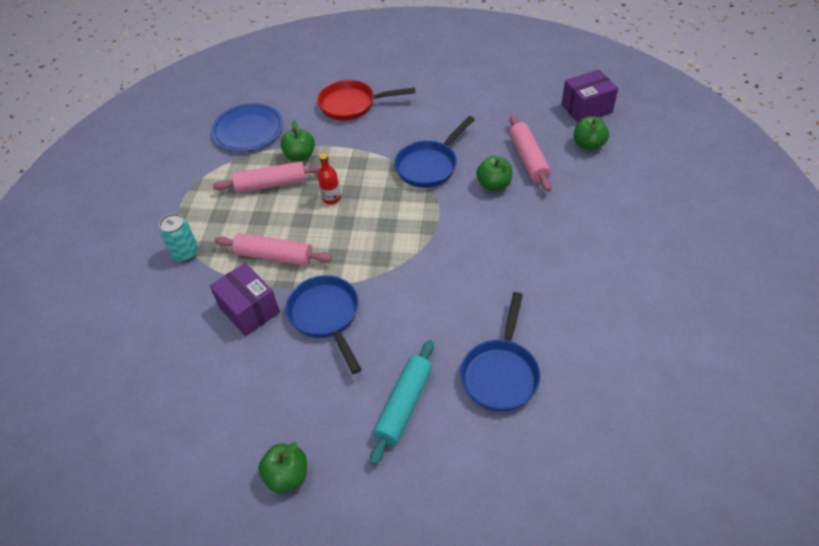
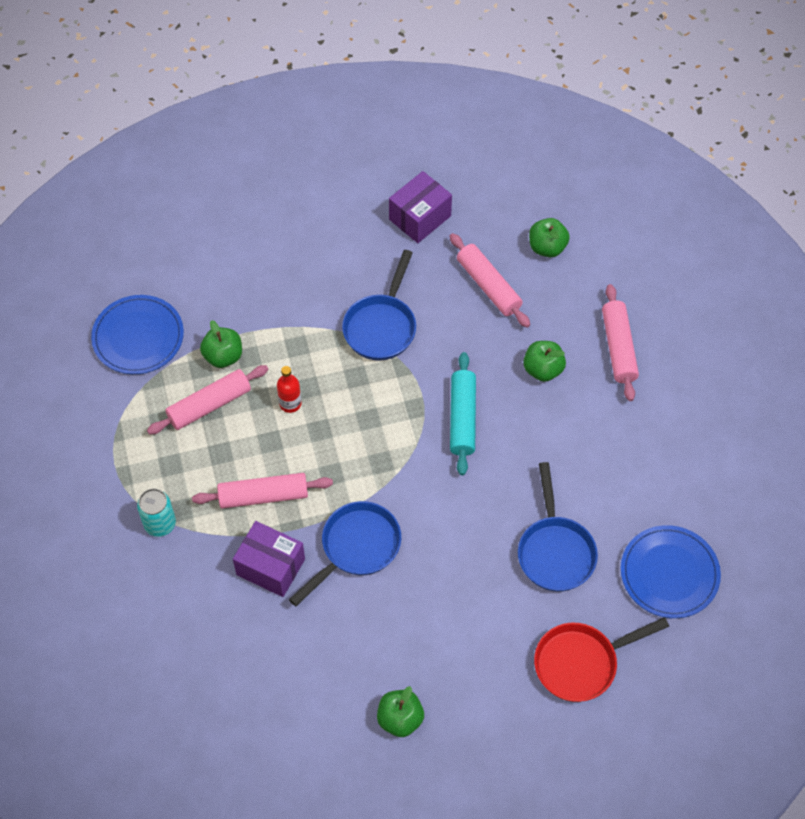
camera: 25 degrees left, 10 degrees up
(326, 316) = (356, 548): blue pan -> blue pan turned 90 degrees clockwise
(352, 105) = (249, 263): red pan -> red pan (581, 663)
(404, 405) = (477, 614): turquoise rolling pin -> turquoise rolling pin (462, 418)
(494, 185) = (464, 332): green apple -> green apple (543, 369)
(586, 108) = (528, 195): purple box -> purple box (420, 218)
(607, 429) = (669, 573): none -> blue plate
(624, 228) = (618, 347): none -> pink rolling pin

